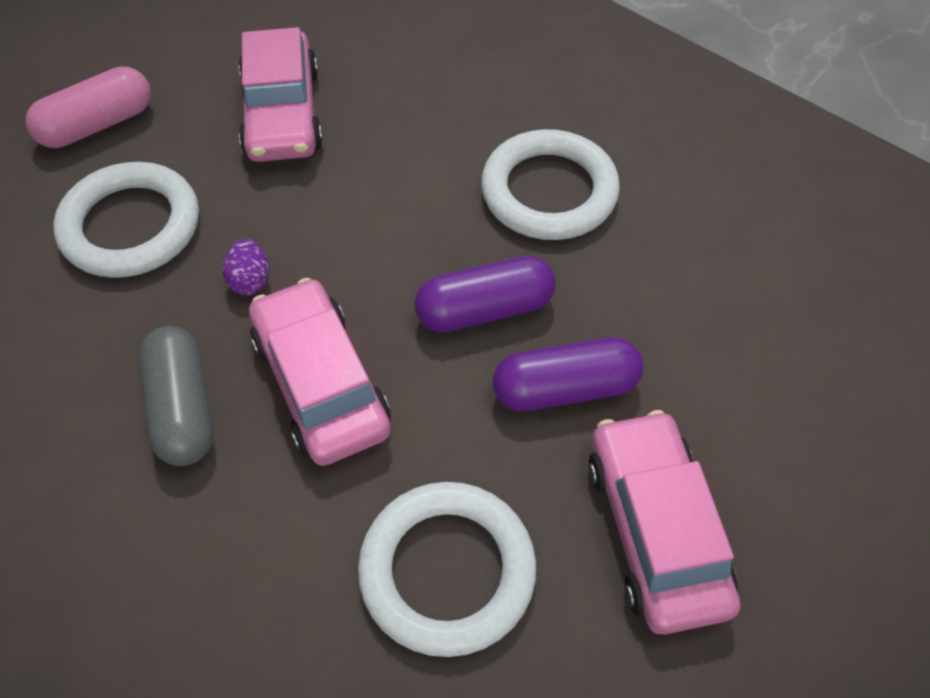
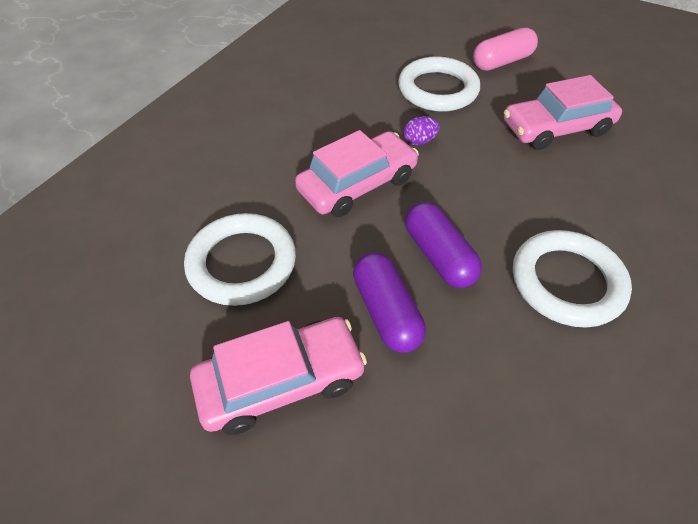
camera: 80 degrees right, 5 degrees down
(97, 125) = (502, 62): pink capsule -> pink capsule turned 75 degrees counterclockwise
(183, 408) = (328, 134): grey capsule -> none

